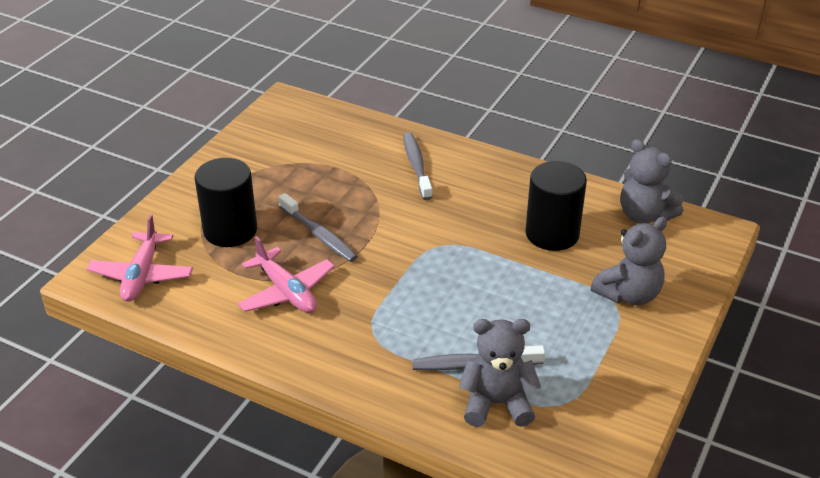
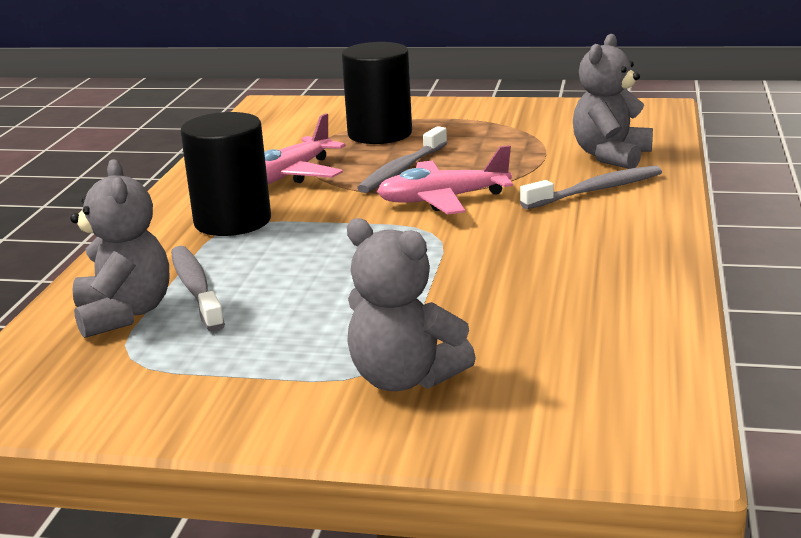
camera: 75 degrees right, 15 degrees down
(142, 275) = (283, 119): pink plane -> pink plane (443, 200)
(552, 234) = (517, 298): black cylinder -> black cylinder (232, 221)
(644, 215) = (639, 367): grey teddy bear -> grey teddy bear (611, 156)

